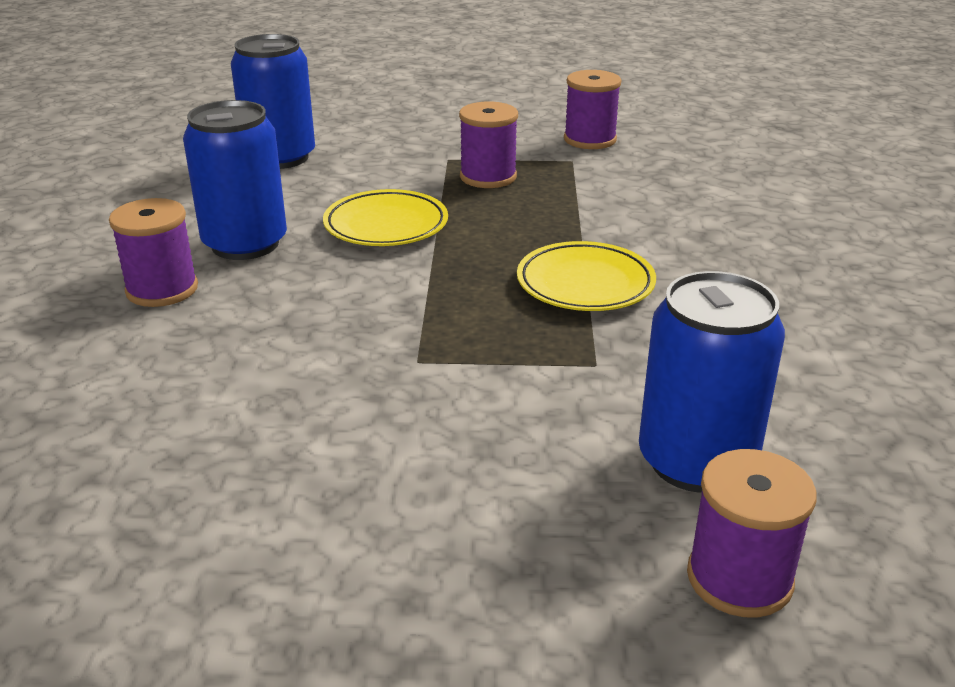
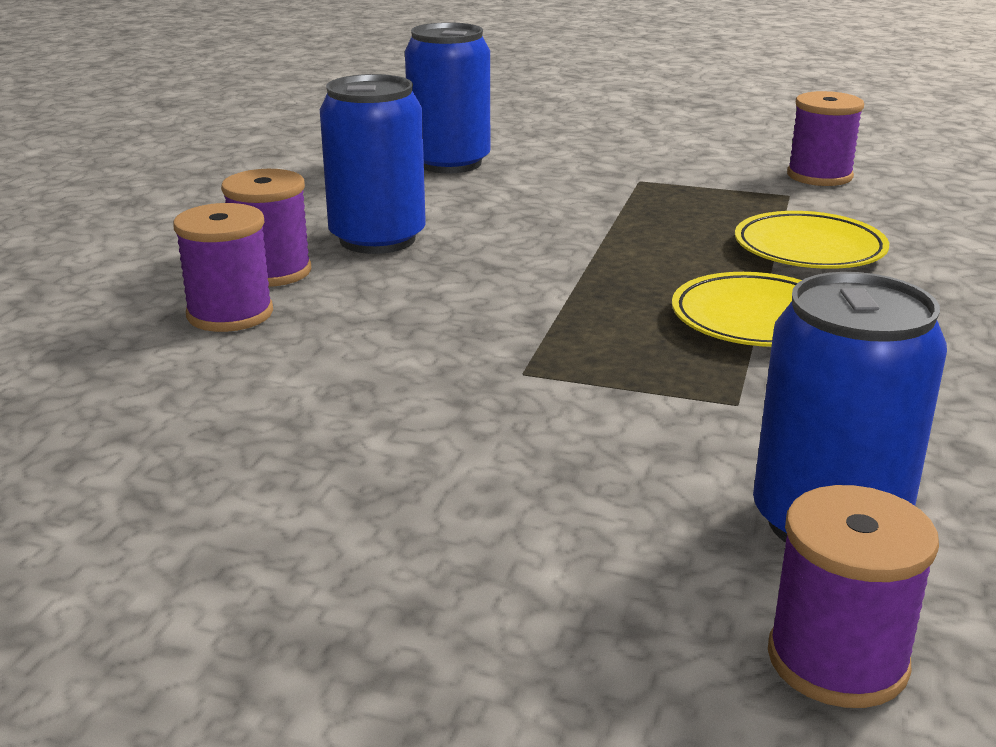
camera: 15 degrees right, 5 degrees down
(386, 225) = (541, 237): yellow plate -> yellow plate (809, 249)
(488, 177) = (680, 202): purple spool -> purple spool (230, 314)

